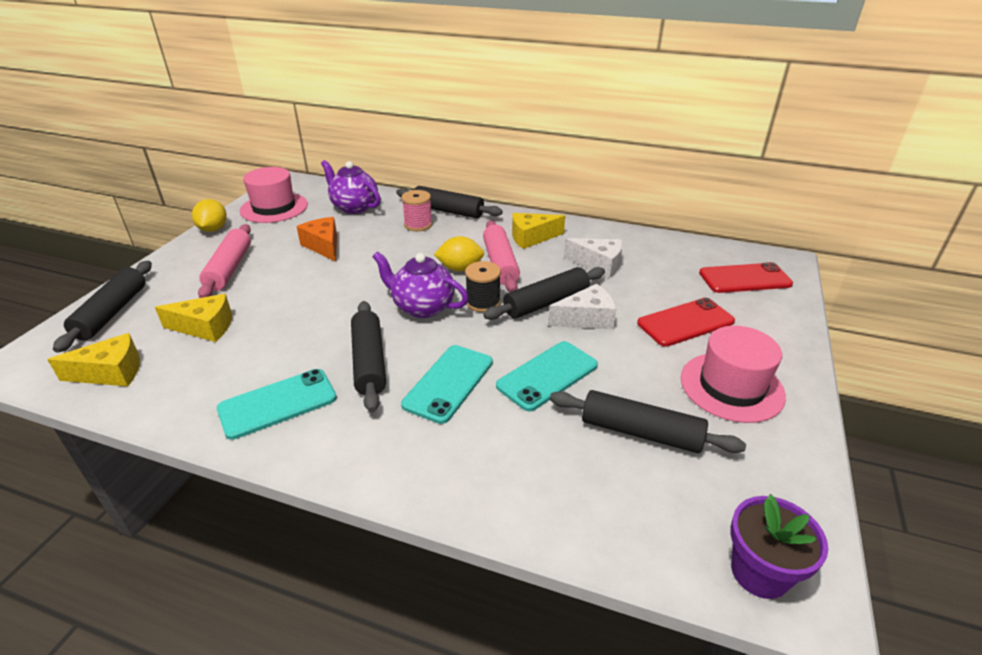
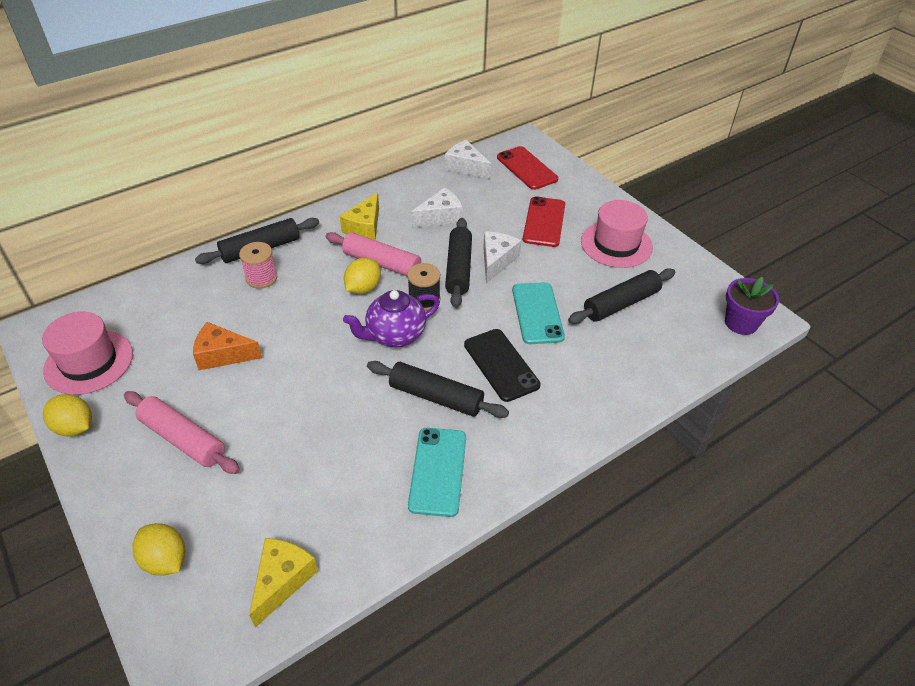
camera: 55 degrees left, 10 degrees up
(112, 313) = (165, 560): black rolling pin -> yellow lemon
(205, 327) = (276, 488): yellow cheese -> none
(354, 207) = (170, 303): purple teapot -> none
(448, 383) = (501, 365): turquoise phone -> black phone
(685, 248) = (466, 167): none -> white cheese
(744, 278) = (526, 168): red phone -> red phone turned 60 degrees counterclockwise

